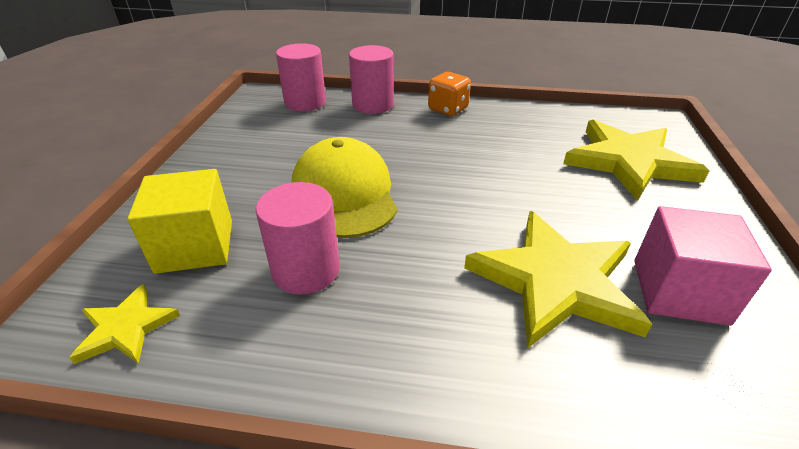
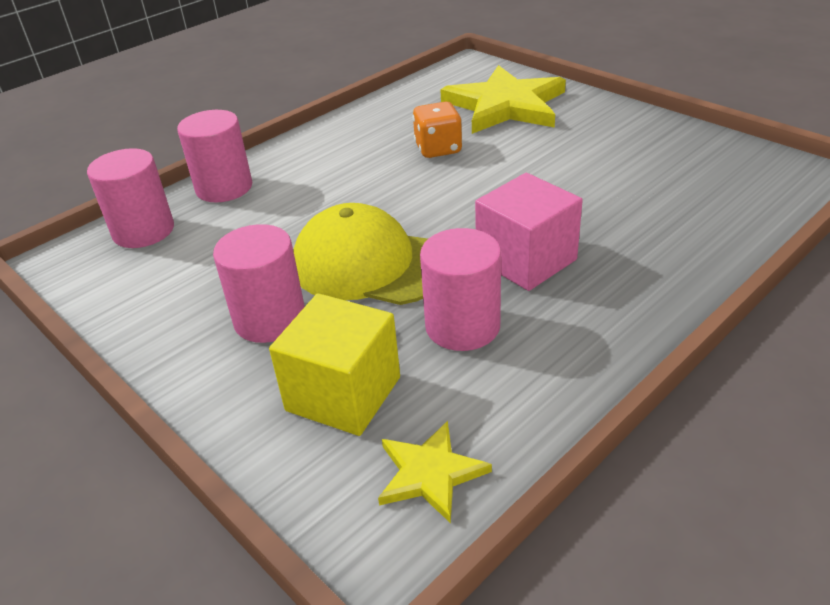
camera: 50 degrees left, 0 degrees up
(254, 181) = (270, 319): none -> pink cylinder
(448, 109) = (304, 148): orange dice -> orange dice (438, 149)
(556, 281) = (602, 204): yellow star -> none
(679, 291) = (657, 161): pink cube -> pink cube (526, 260)

